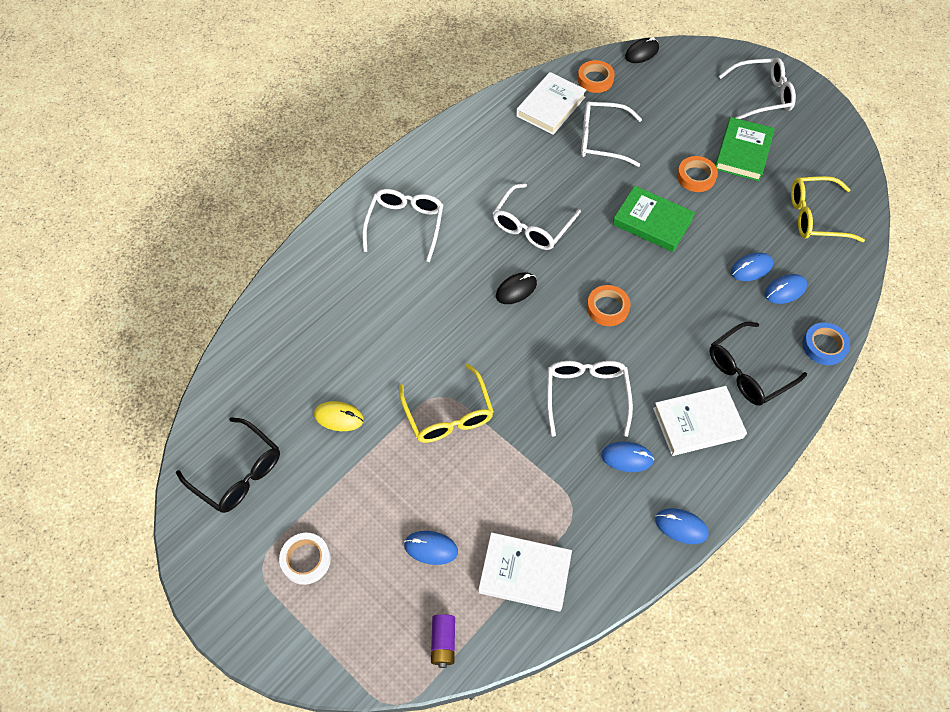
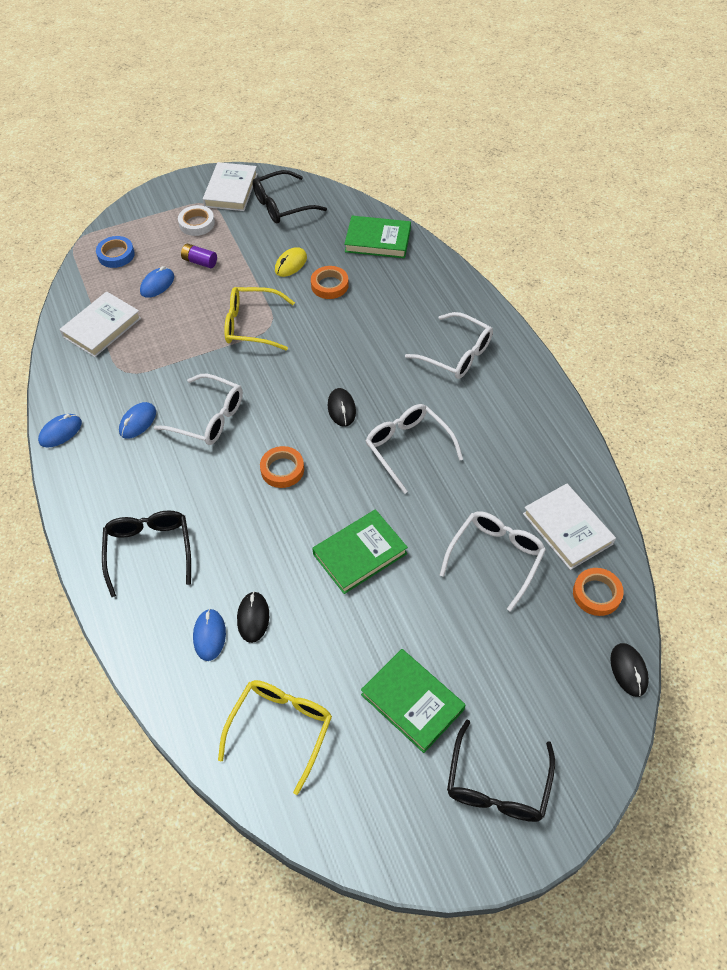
camera: 115 degrees right, 5 degrees down
(267, 346) = (377, 240): none -> green book
(443, 642) = (93, 272): purple battery -> purple battery (200, 262)
(696, 177) = (399, 628): orange tape -> orange tape (329, 285)
(697, 423) = (131, 485): white book -> white book (231, 190)
(751, 268) = (253, 618): blue mouse -> black mouse
(761, 95) = (497, 783): white glasses -> black glasses
(824, 346) = (129, 634): blue tape -> blue tape (116, 255)

